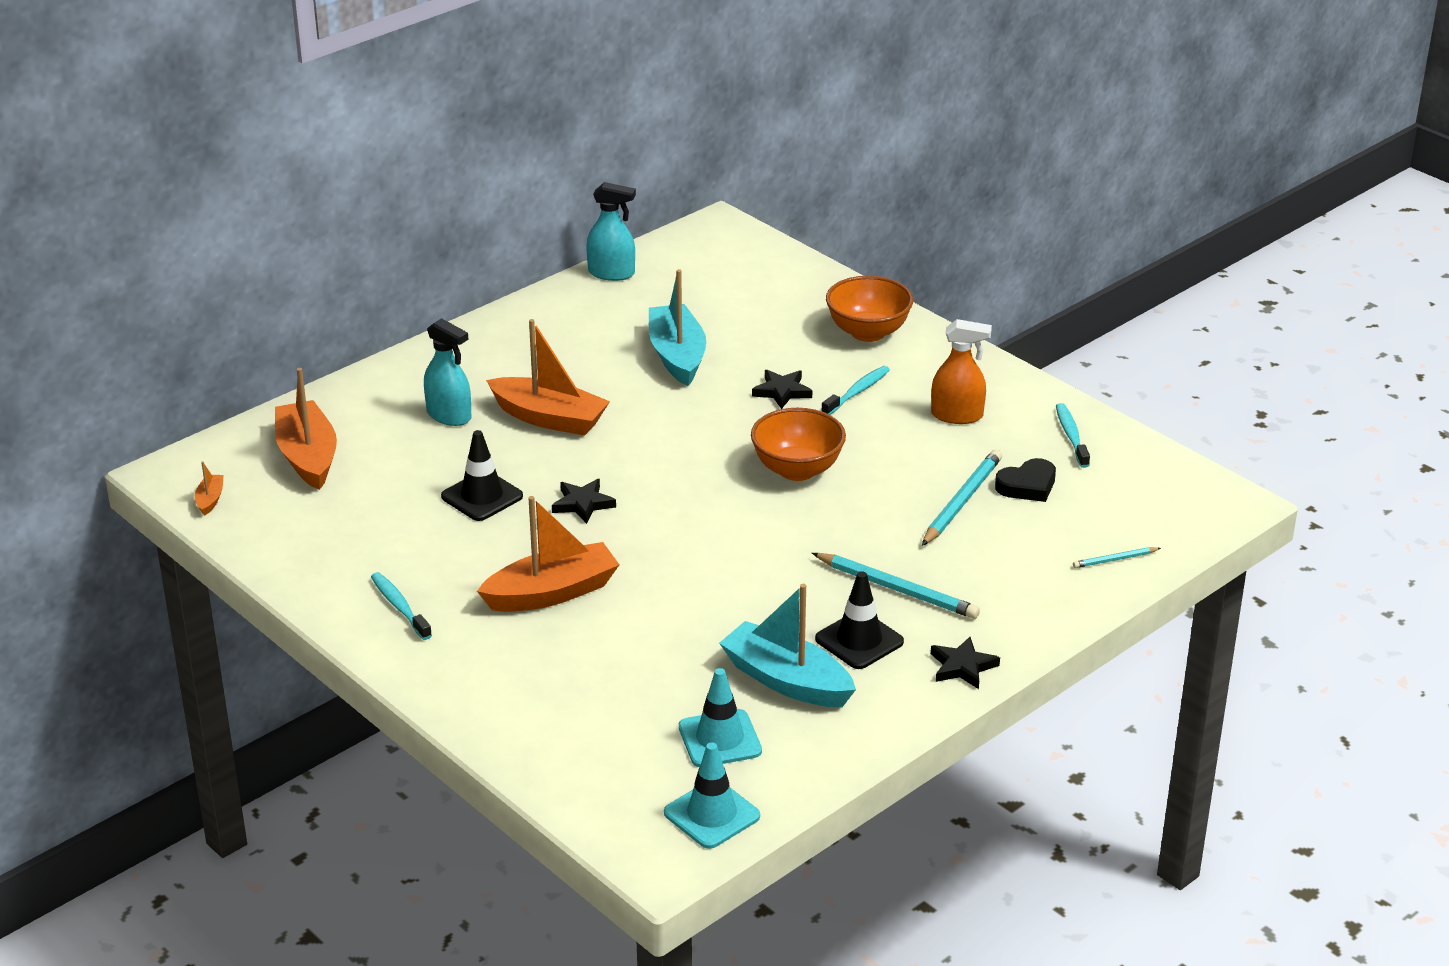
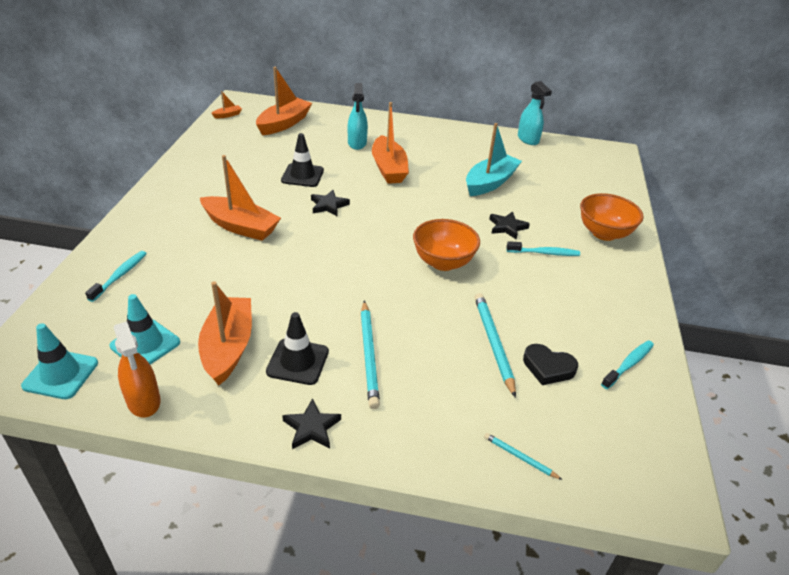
camera: 50 degrees right, 5 degrees up
(399, 606) = (188, 188): turquoise toothbrush -> turquoise toothbrush (120, 275)
(787, 680) = (228, 347): turquoise boat -> orange boat
(957, 415) = (577, 302): orange spray bottle -> orange spray bottle (143, 401)
(962, 501) = (493, 343): turquoise pencil -> turquoise pencil turned 90 degrees counterclockwise

